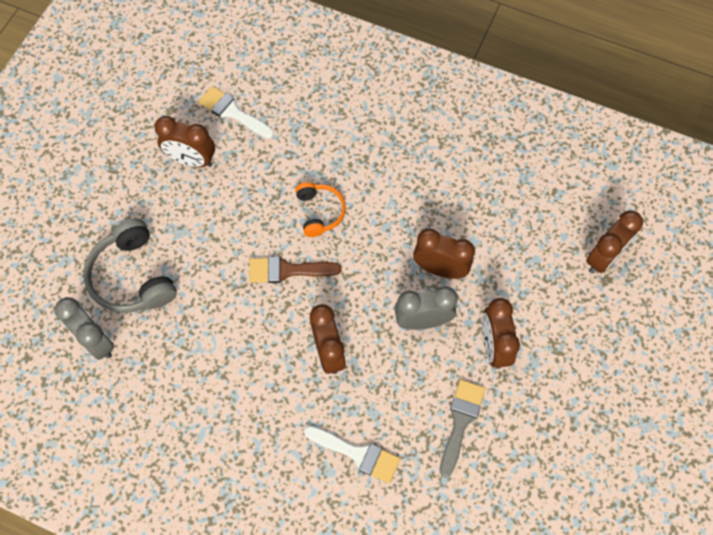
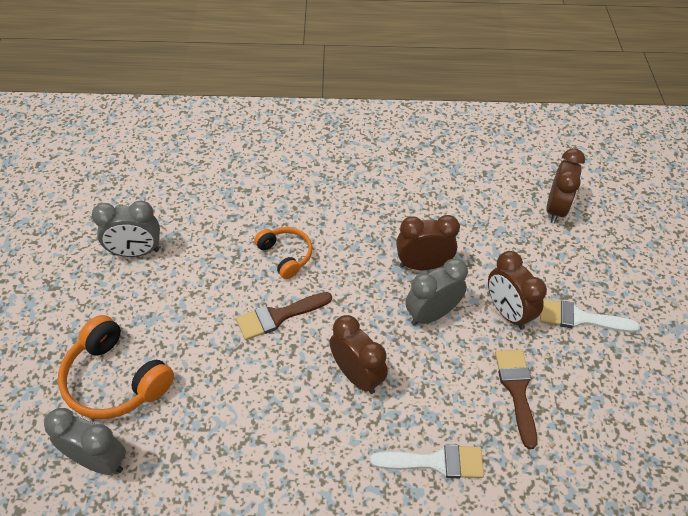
camera: 25 degrees left, 15 degrees down
(132, 277) = (115, 380): grey headphones -> orange headphones
(192, 160) = (136, 252): brown clock -> grey clock
(233, 112) = (160, 199): white brush -> white brush (580, 318)
(461, 421) = (517, 390): grey brush -> brown brush

